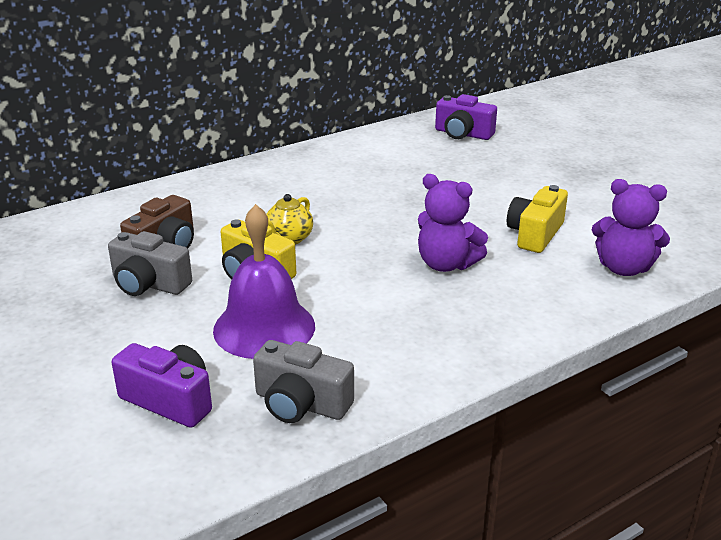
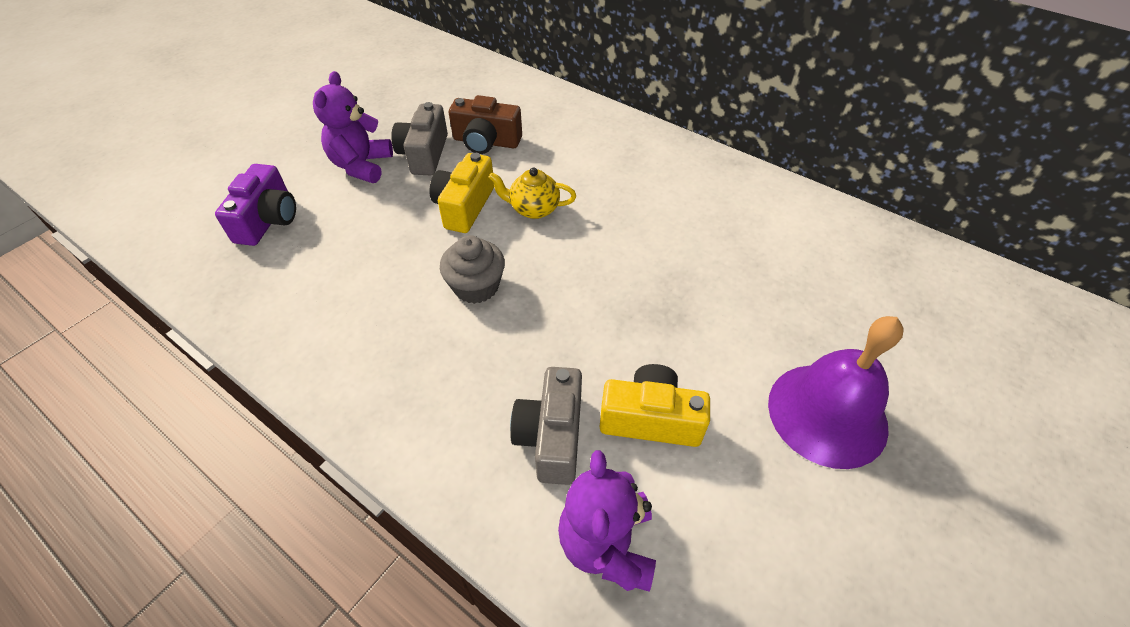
camera: 70 degrees right, 20 degrees up
(264, 327) = (377, 240): purple bell -> purple bell (827, 414)
(301, 404) = (269, 296): grey camera -> grey camera (552, 436)
(367, 281) = (476, 286): none -> grey cupcake
(446, 264) = (536, 343): purple teddy bear -> purple teddy bear (361, 166)
(463, 134) = (893, 285): purple camera -> none

